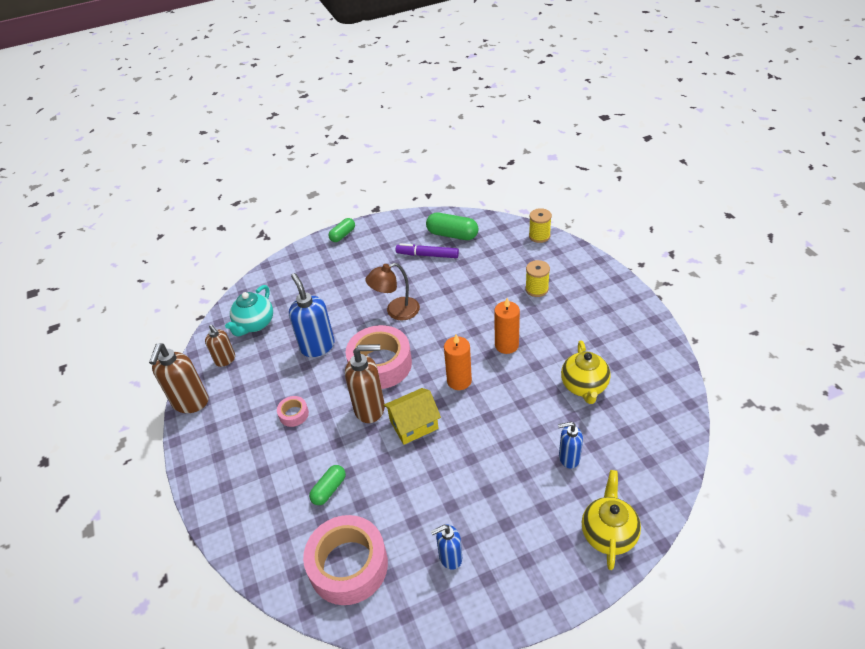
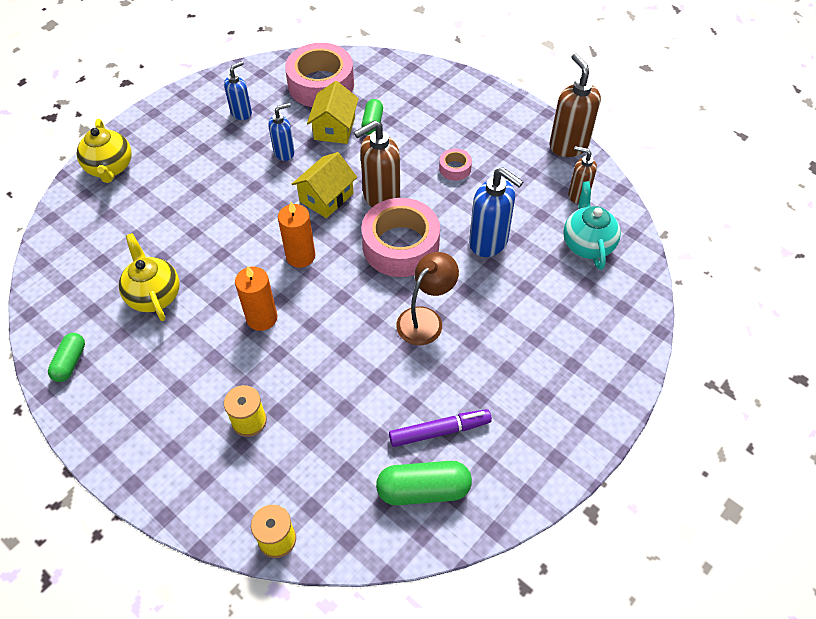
camera: 150 degrees right, 10 degrees up
(343, 235) = (597, 426): green capsule -> green capsule (70, 362)
(367, 498) = (334, 128): none -> yellow house
(568, 458) = (157, 216): blue soap dispenser -> blue soap dispenser (284, 153)

